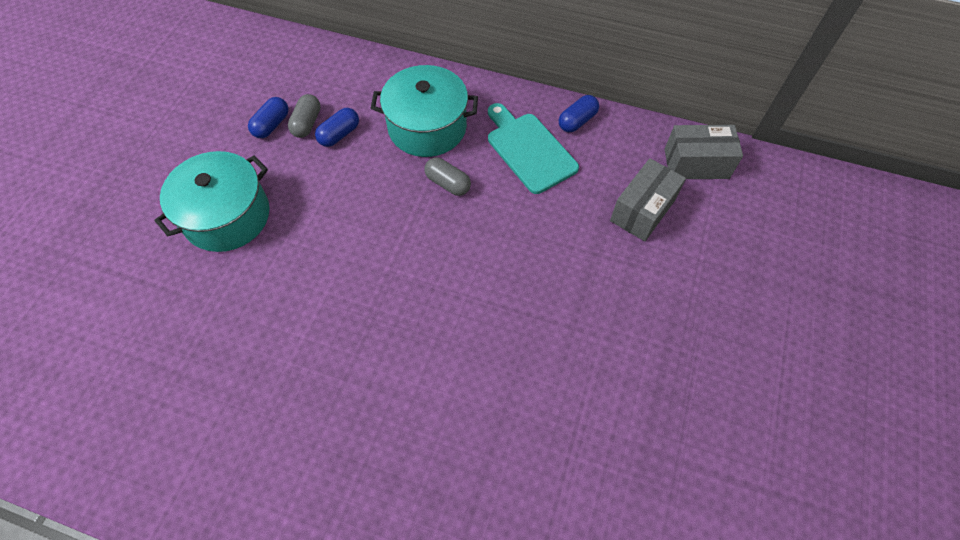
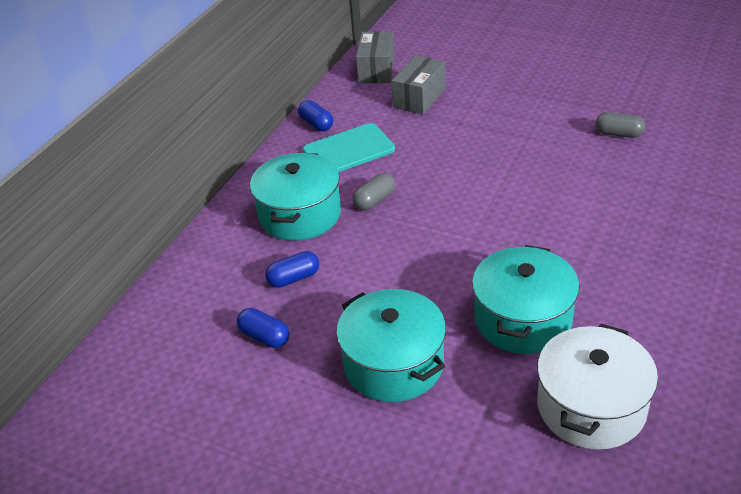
camera: 80 degrees left, 20 degrees down
(149, 372) = (591, 406): none -> white pot
(266, 317) = (522, 319): none -> turquoise pot
(307, 123) = (270, 306): grey capsule -> grey capsule (618, 134)
(339, 134) = (294, 278): blue capsule -> blue capsule turned 75 degrees counterclockwise
(642, 210) = (419, 98): grey box -> grey box turned 75 degrees clockwise

